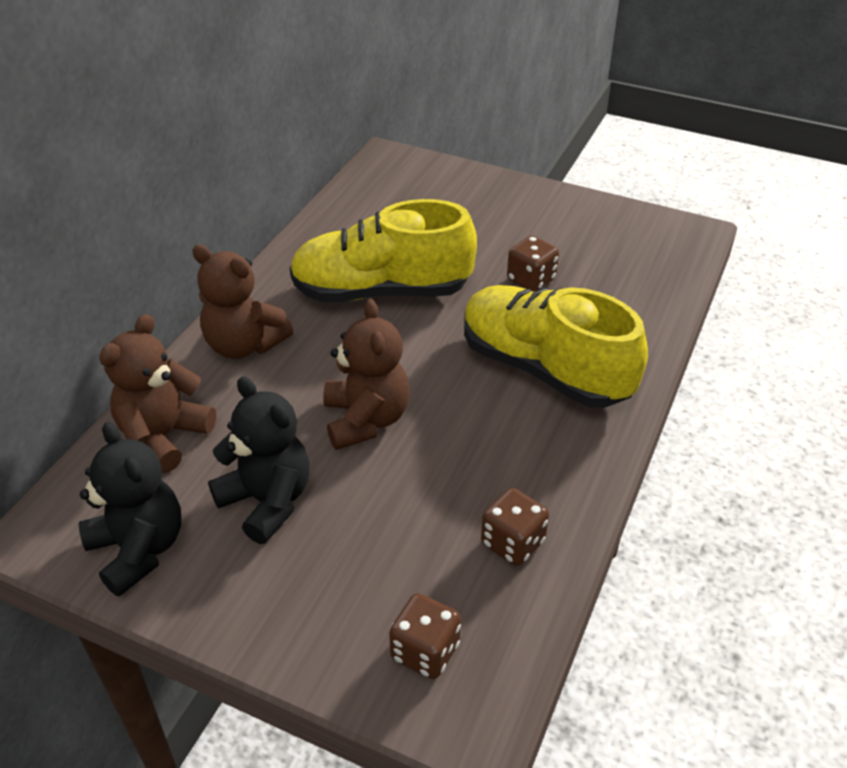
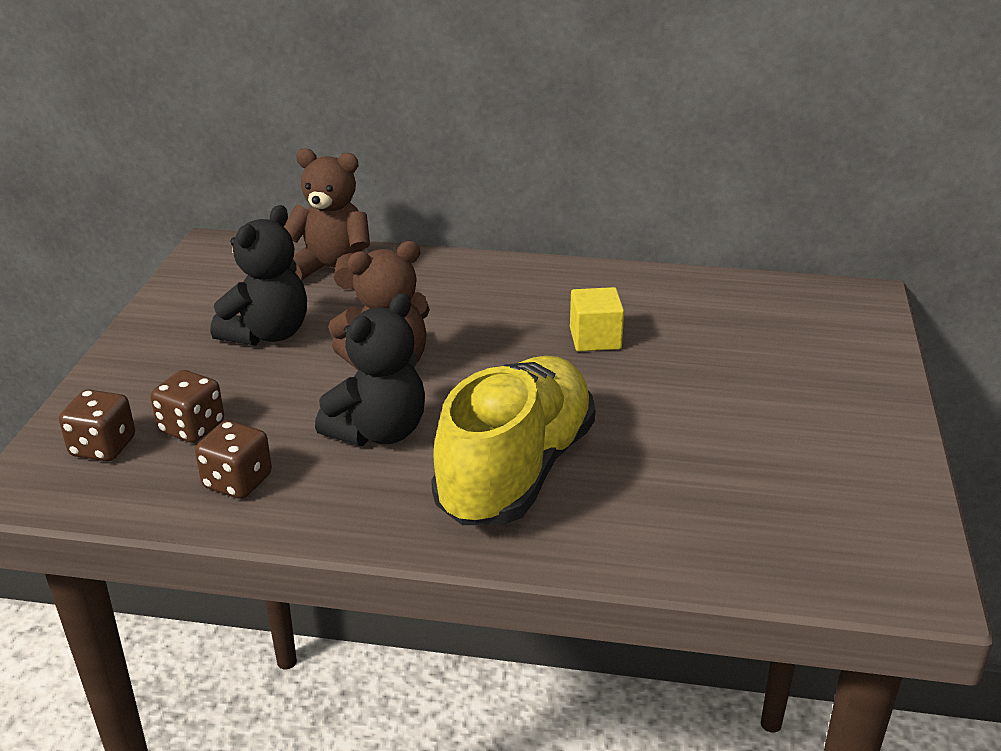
camera: 75 degrees right, 10 degrees down
(139, 549) = (205, 289): black teddy bear -> black teddy bear (379, 431)
(244, 345) = (467, 280): brown teddy bear -> none
(381, 291) = (595, 338): yellow shoe -> yellow cube
(531, 280) = (685, 439): brown dice -> brown dice (192, 428)

